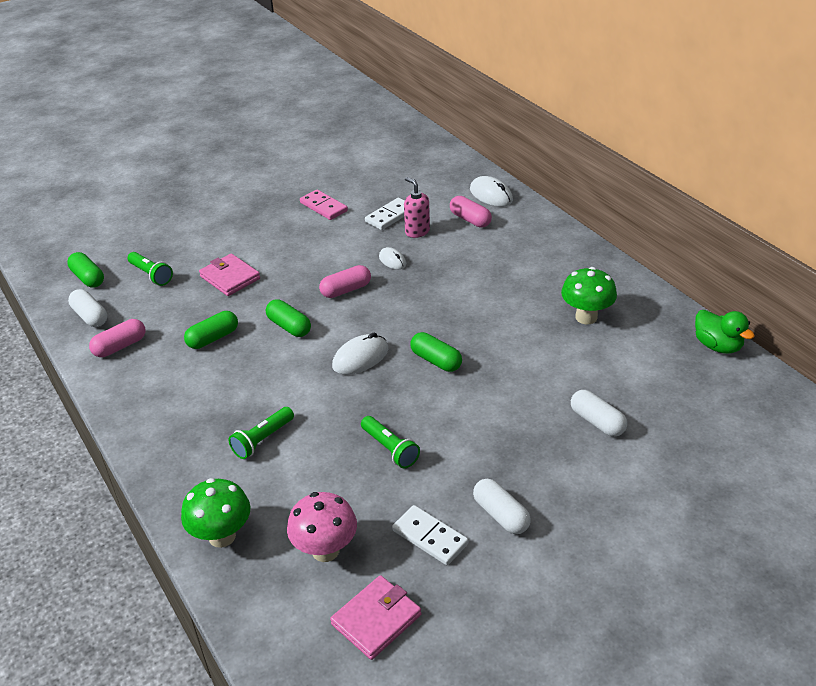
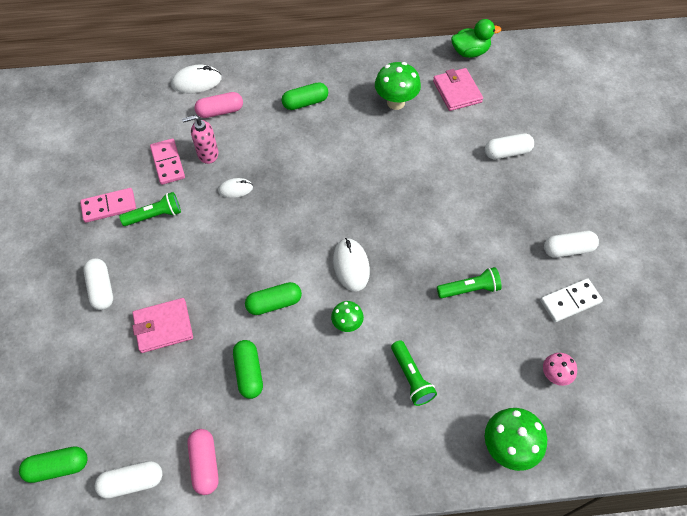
camera: 65 degrees left, 20 degrees up
(151, 275) = (102, 399): green flashlight -> green flashlight (155, 215)
(245, 235) = (101, 289): none -> white capsule
(295, 378) = (347, 324): none -> green mushroom
(325, 550) = (554, 375): pink mushroom -> pink mushroom, size x0.59
(346, 290) = (252, 240): pink capsule -> none
(376, 619) = (631, 367): pink wallet -> pink wallet (457, 91)
(390, 216) = (167, 163): white domino -> pink domino
(436, 360) = (387, 216): green capsule -> green capsule (305, 102)

